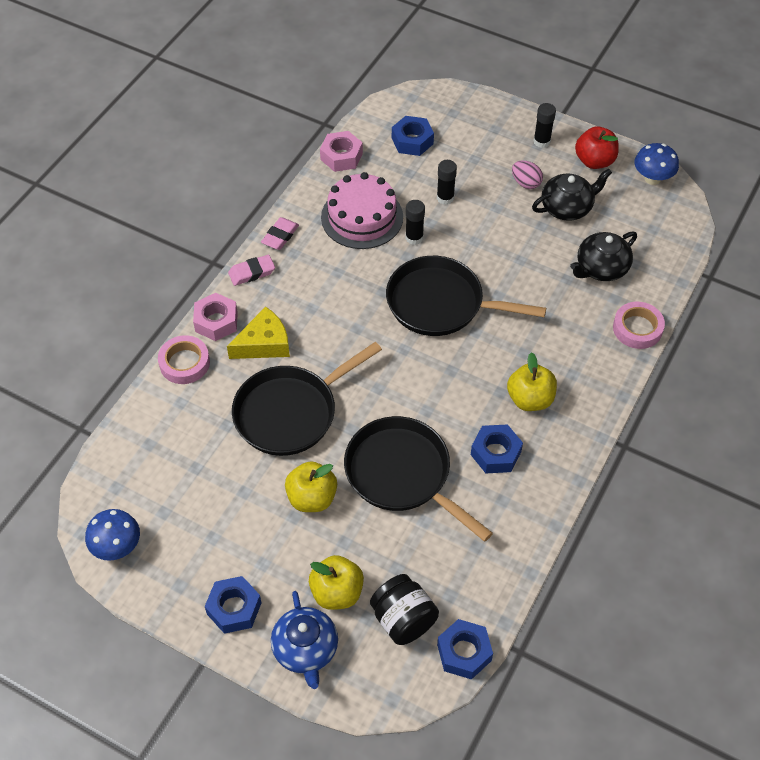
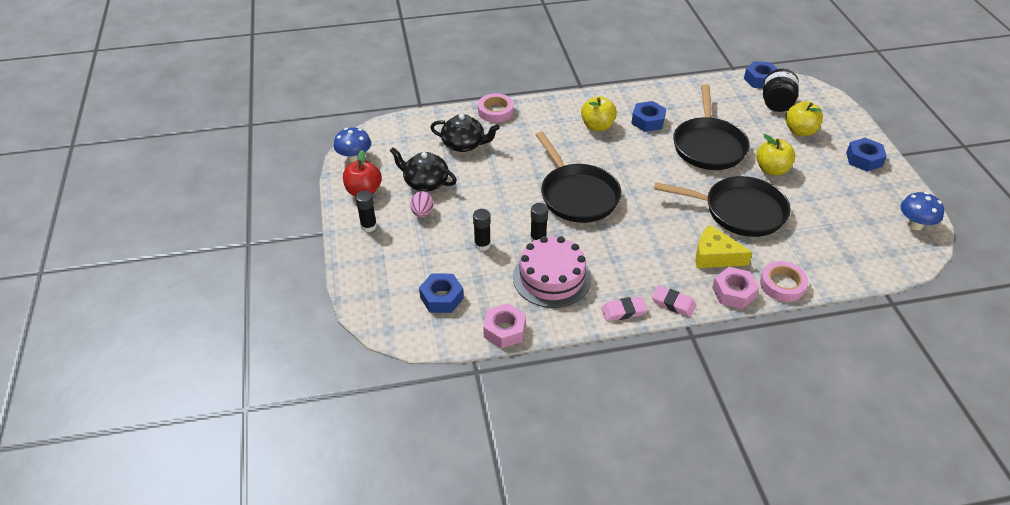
camera: 130 degrees left, 10 degrees down
(306, 649) = (839, 124): blue teapot -> none

